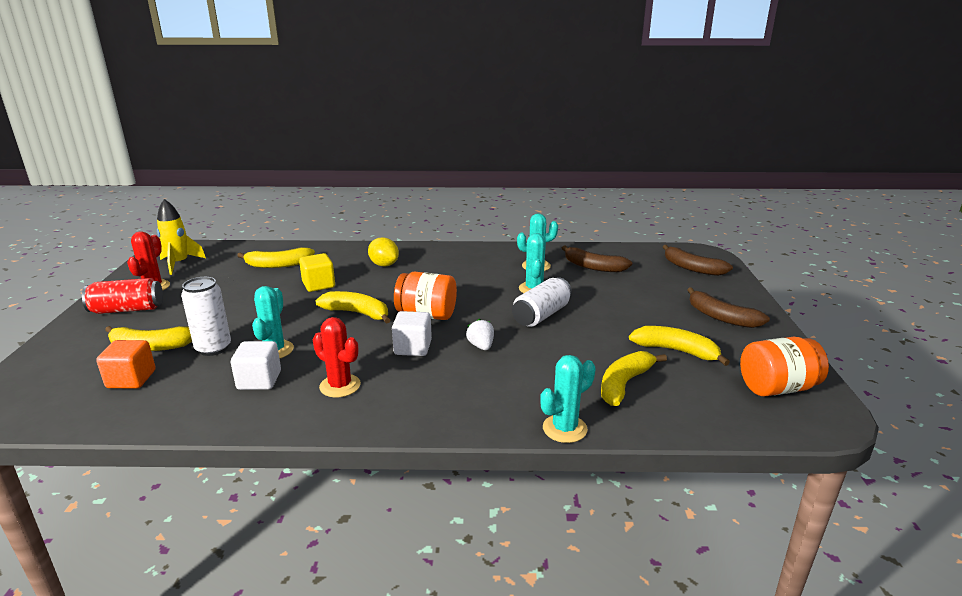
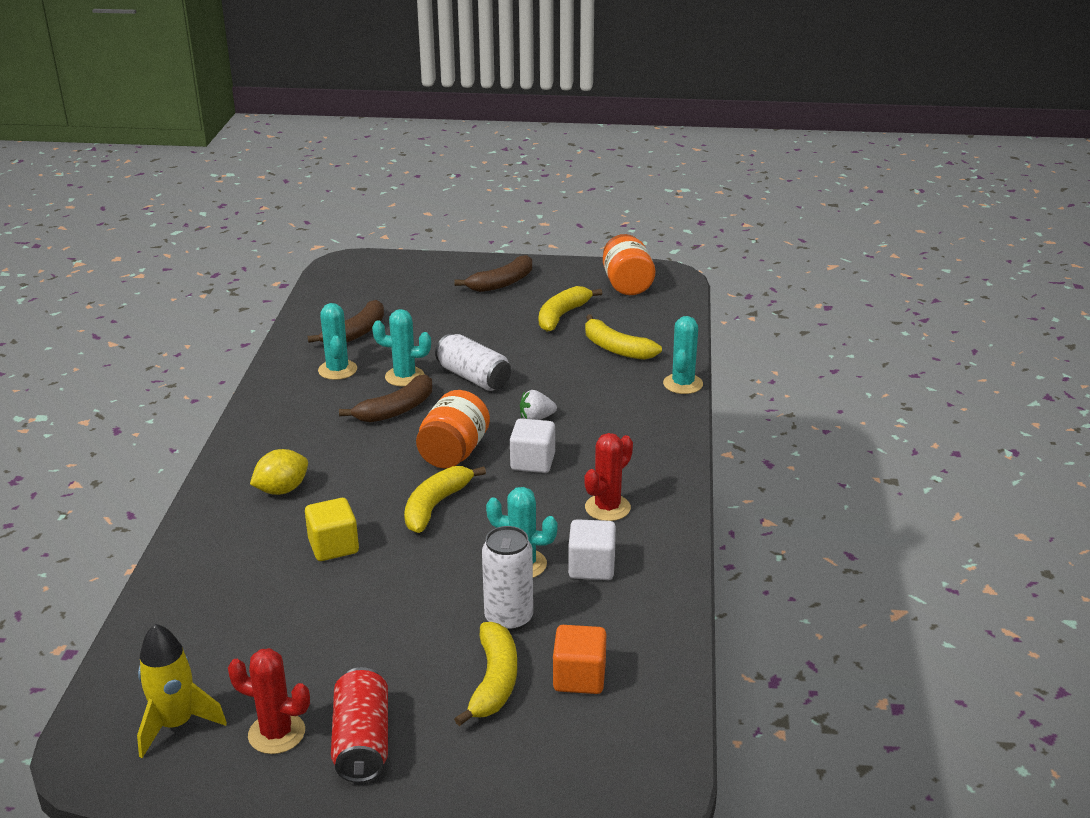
camera: 85 degrees left, 5 degrees up
(278, 265) = (236, 597): yellow banana -> none
(564, 429) = (683, 384): turquoise cactus -> turquoise cactus turned 45 degrees clockwise
(692, 268) = (383, 277): brown banana -> brown banana (396, 410)

